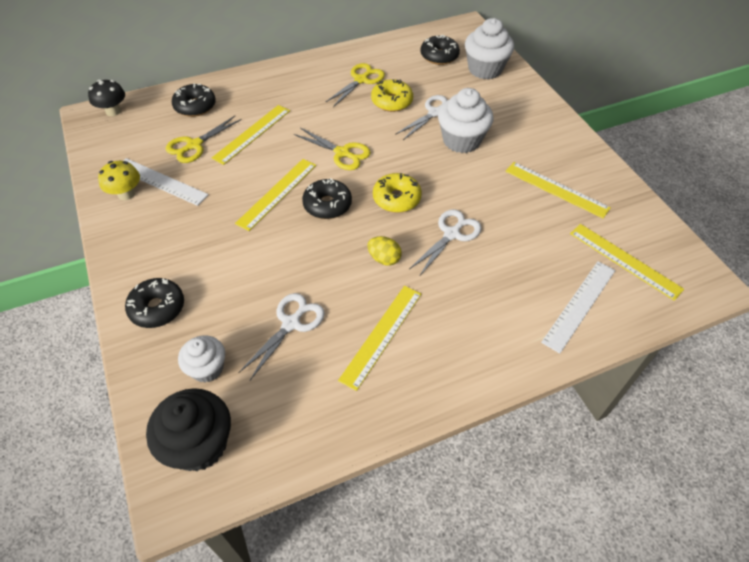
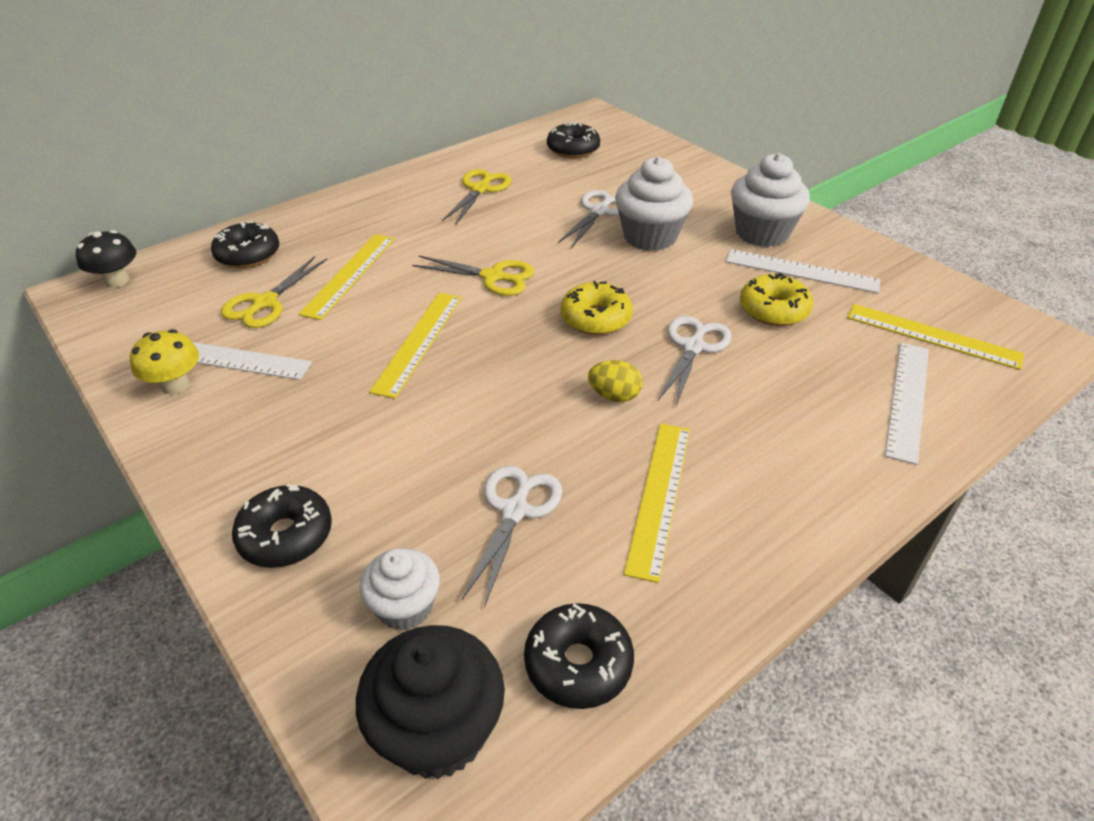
camera: 15 degrees left, 10 degrees down
(327, 205) = (500, 343): black donut -> black donut (578, 663)
(391, 101) = (534, 207): yellow donut -> yellow donut (773, 310)
(485, 69) = (639, 155): white cupcake -> white cupcake (762, 233)
(556, 189) = (801, 271): yellow ruler -> white ruler

